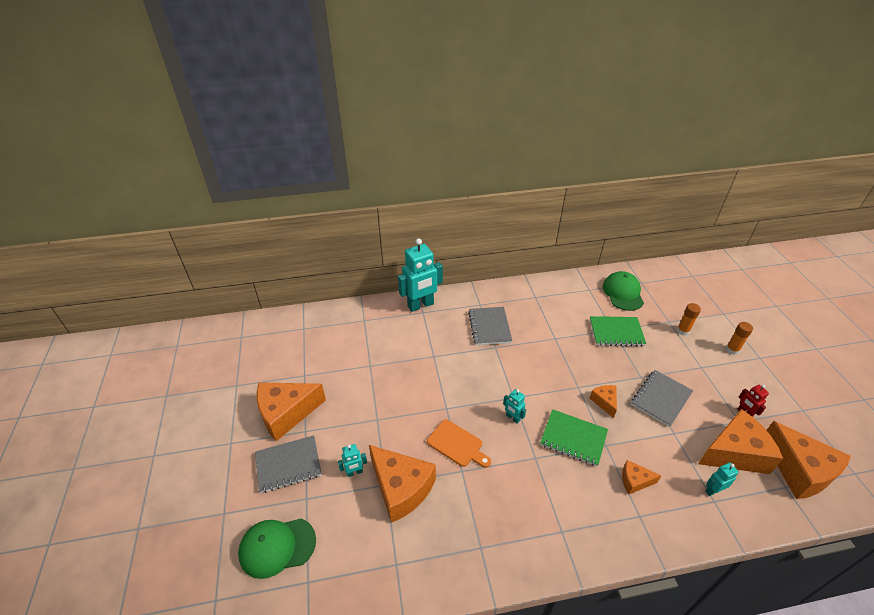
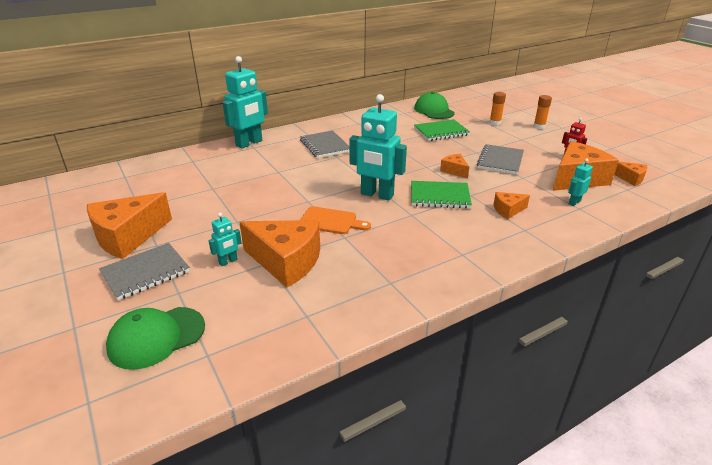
camera: 20 degrees left, 10 degrees down
(512, 418) = (377, 195): turquoise robot -> turquoise robot, size x2.17
(799, 470) = (630, 178): orange cheese -> orange cheese, size x0.49

